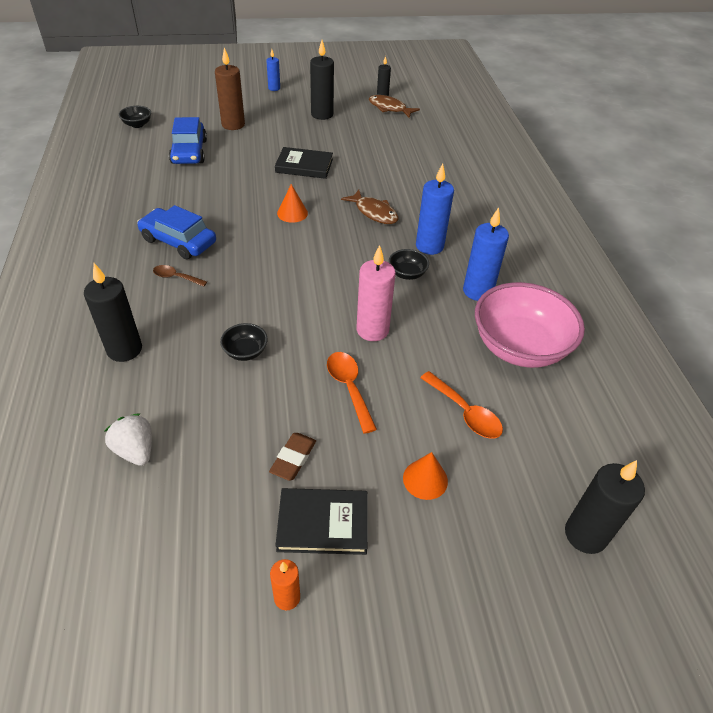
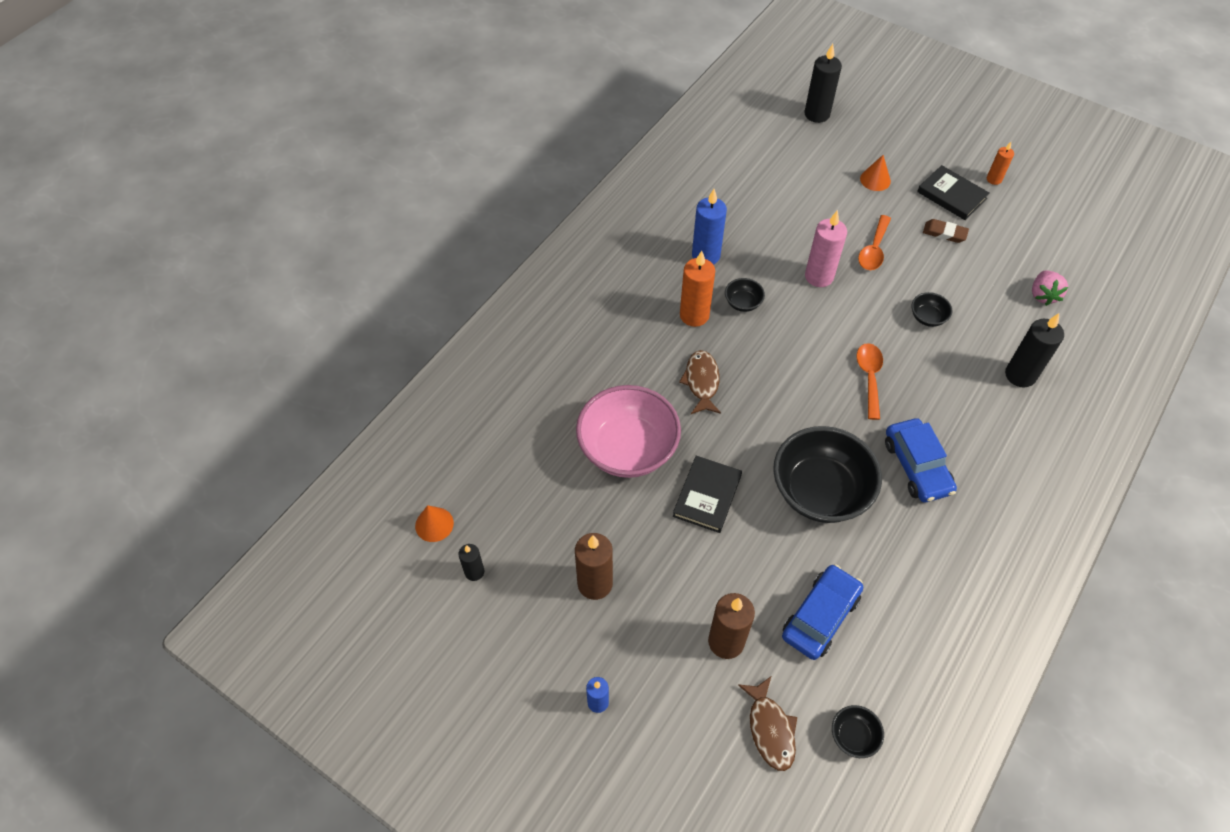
camera: 135 degrees left, 10 degrees up
(135, 450) = (1043, 295): white strawberry -> pink strawberry
(176, 277) = (942, 422): brown spoon -> none
(237, 198) = (820, 491): none -> black bowl
(292, 213) = (780, 432): orange cone -> orange cone (434, 524)
(293, 458) = (944, 233): brown eraser -> brown eraser turned 45 degrees clockwise
(304, 166) = (707, 496): black book -> black book turned 60 degrees clockwise
(322, 114) = (595, 583): black candle -> brown candle
(389, 108) = (499, 536): brown fish -> brown fish (770, 729)
(429, 246) = (694, 315): blue candle -> orange candle
(465, 412) = (813, 194): orange spoon -> orange spoon (869, 378)
(519, 347) = (729, 204): pink bowl -> pink bowl (628, 449)

